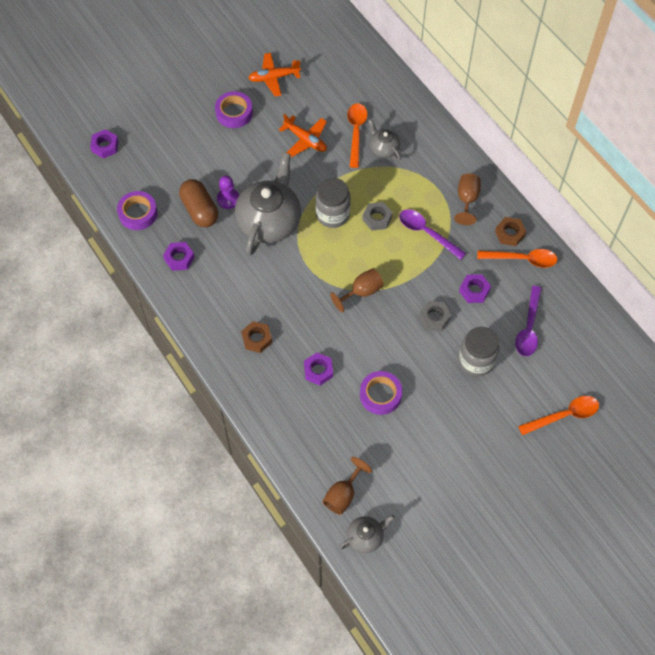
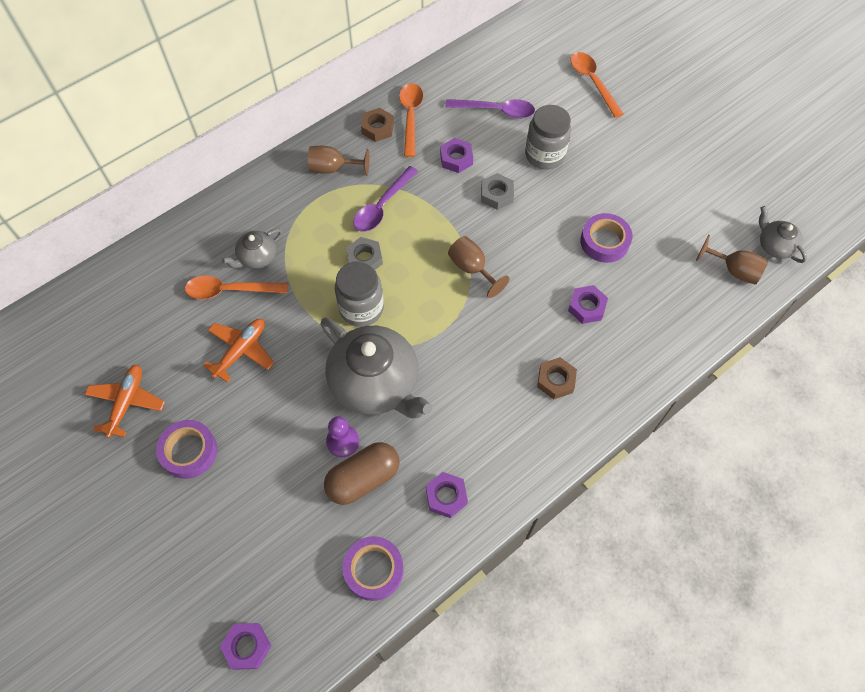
camera: 95 degrees left, 0 degrees up
(269, 221) = (376, 383): grey teapot -> grey teapot turned 150 degrees counterclockwise
(274, 77) = (127, 403): orange plane -> orange plane turned 150 degrees counterclockwise

